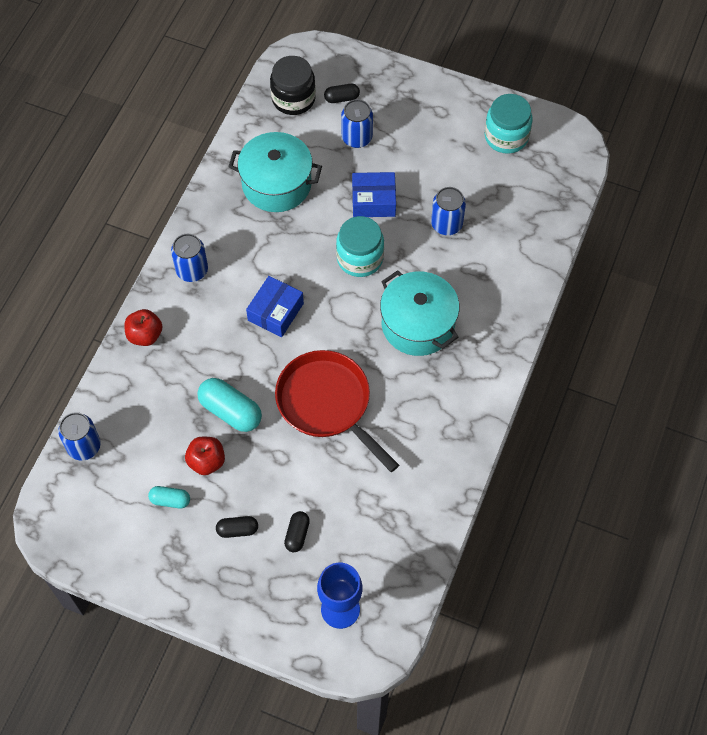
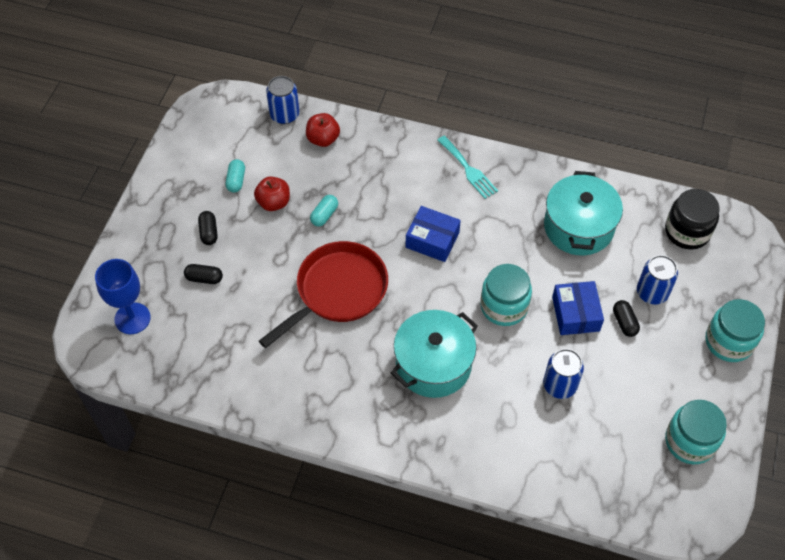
camera: 85 degrees right, 5 degrees down
(145, 335) = (396, 143): red apple -> red apple (323, 139)
(192, 270) = (468, 169): blue can -> turquoise fork
(230, 411) = (324, 215): turquoise capsule -> turquoise capsule, size x0.57
(342, 98) = (699, 275): black capsule -> black capsule (624, 322)
(413, 90) = (729, 342): none -> turquoise jar

